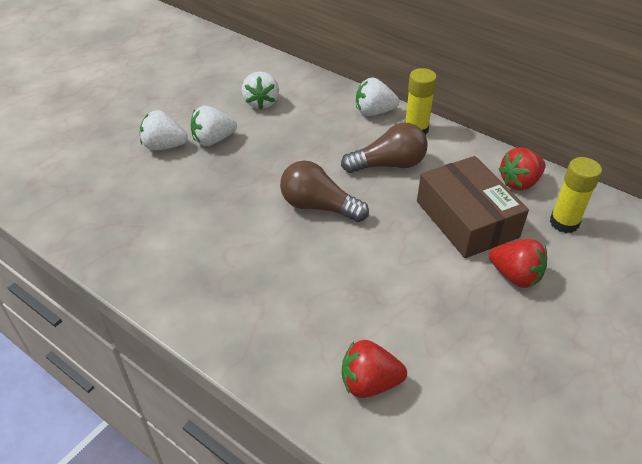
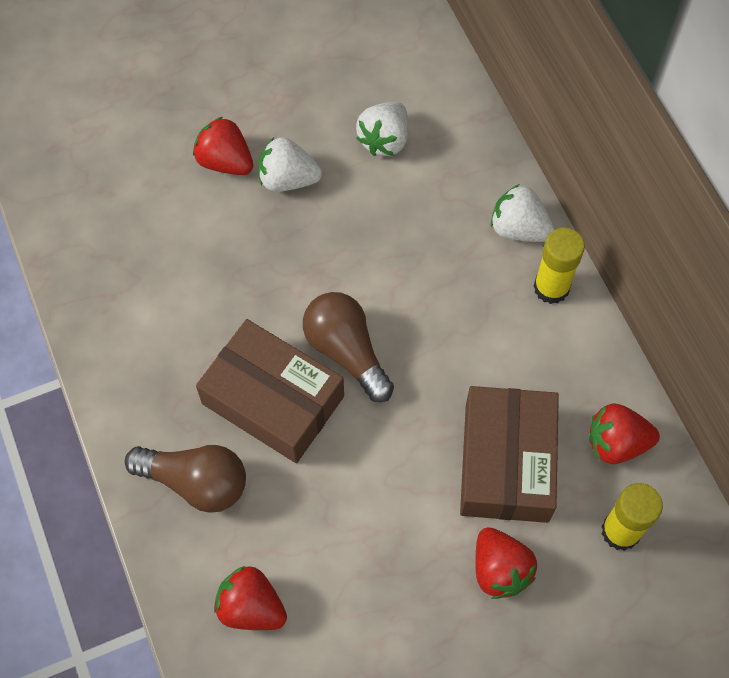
camera: 30 degrees right, 20 degrees up
(164, 146) = (225, 161): white strawberry -> red strawberry
(289, 252) = (273, 400): none -> brown box
(388, 165) = (473, 329): brown light bulb -> brown light bulb (196, 482)

